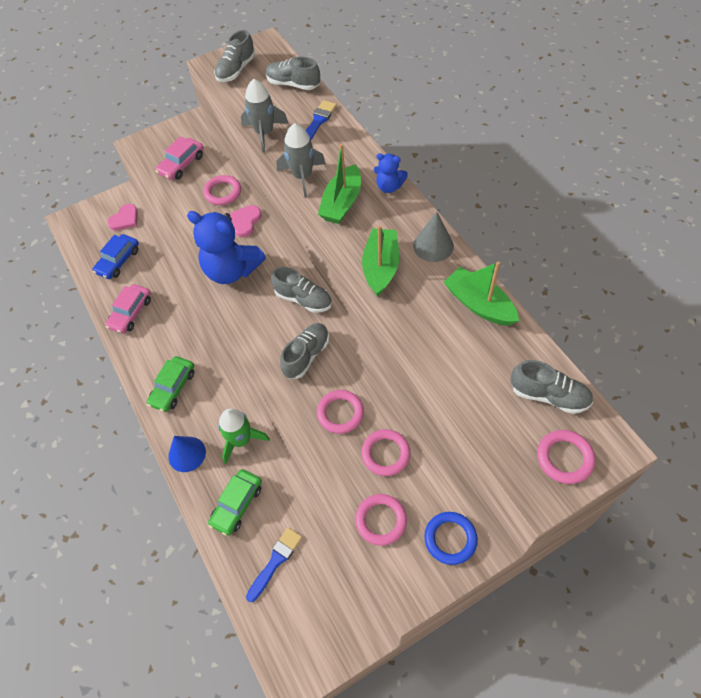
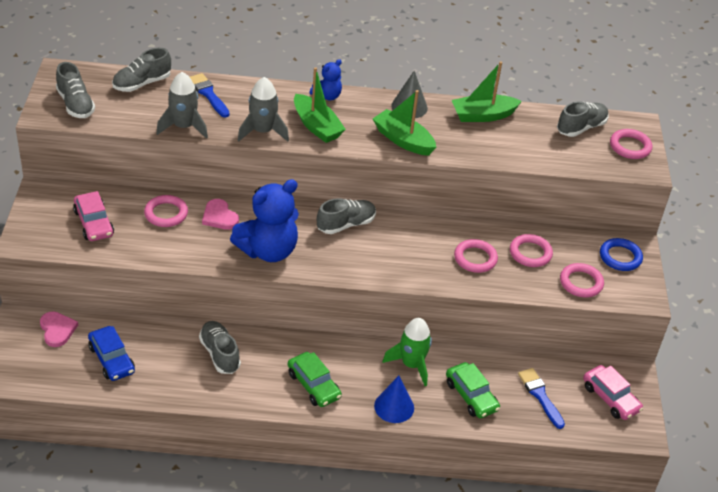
camera: 65 degrees left, 15 degrees down
(131, 313) = (192, 378): pink car -> pink car (610, 398)
(306, 355) = (404, 250): grey shoe -> grey shoe (220, 354)

